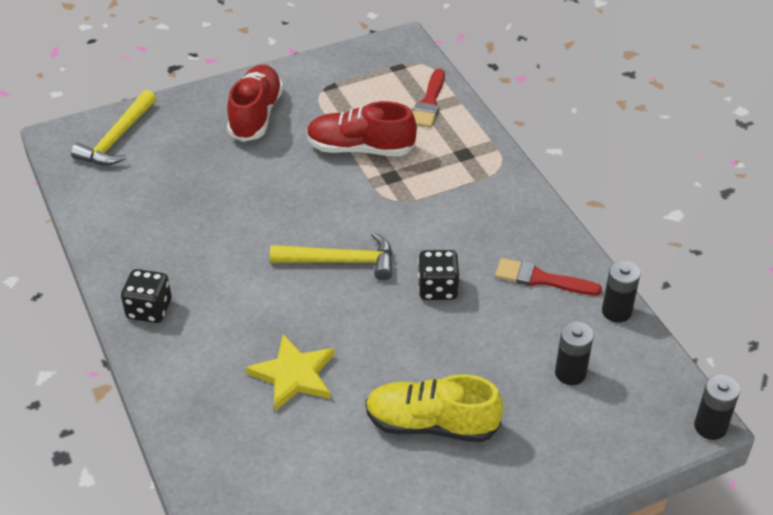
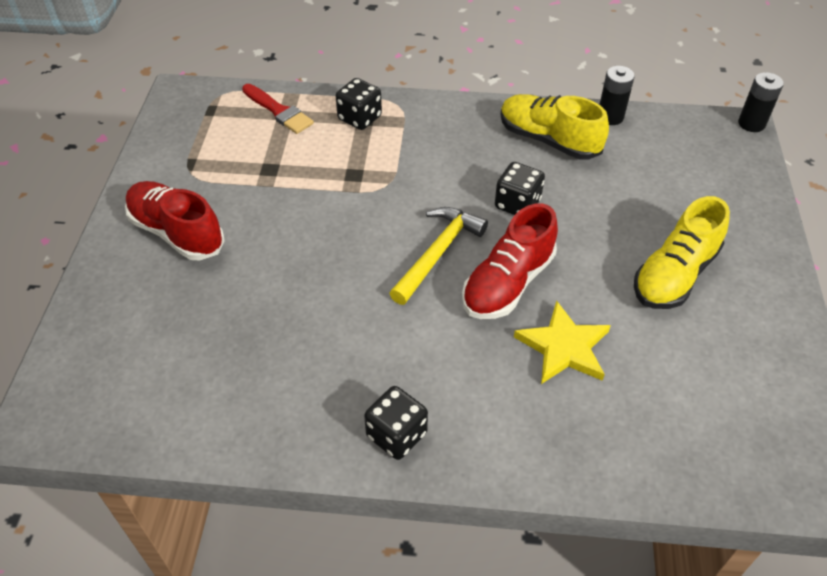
camera: 60 degrees left, 5 degrees up
(117, 138) = (96, 365): yellow hammer -> none
(360, 148) = (298, 179): red shoe -> red shoe (507, 283)
(462, 150) = (360, 118): none -> black dice
(541, 279) = (548, 140): red brush -> yellow shoe
(570, 373) = (661, 169): black battery -> none

